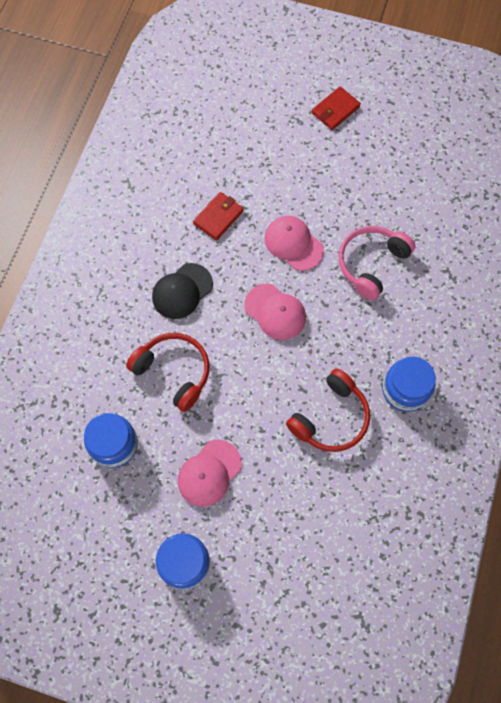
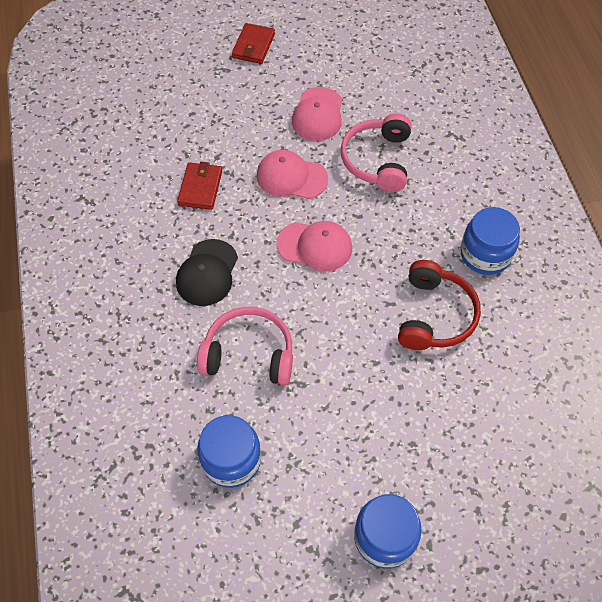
camera: 30 degrees left, 10 degrees down
(174, 372) = (249, 354): red headphones -> pink headphones
(209, 473) = (350, 433): pink cap -> pink cap (318, 114)

